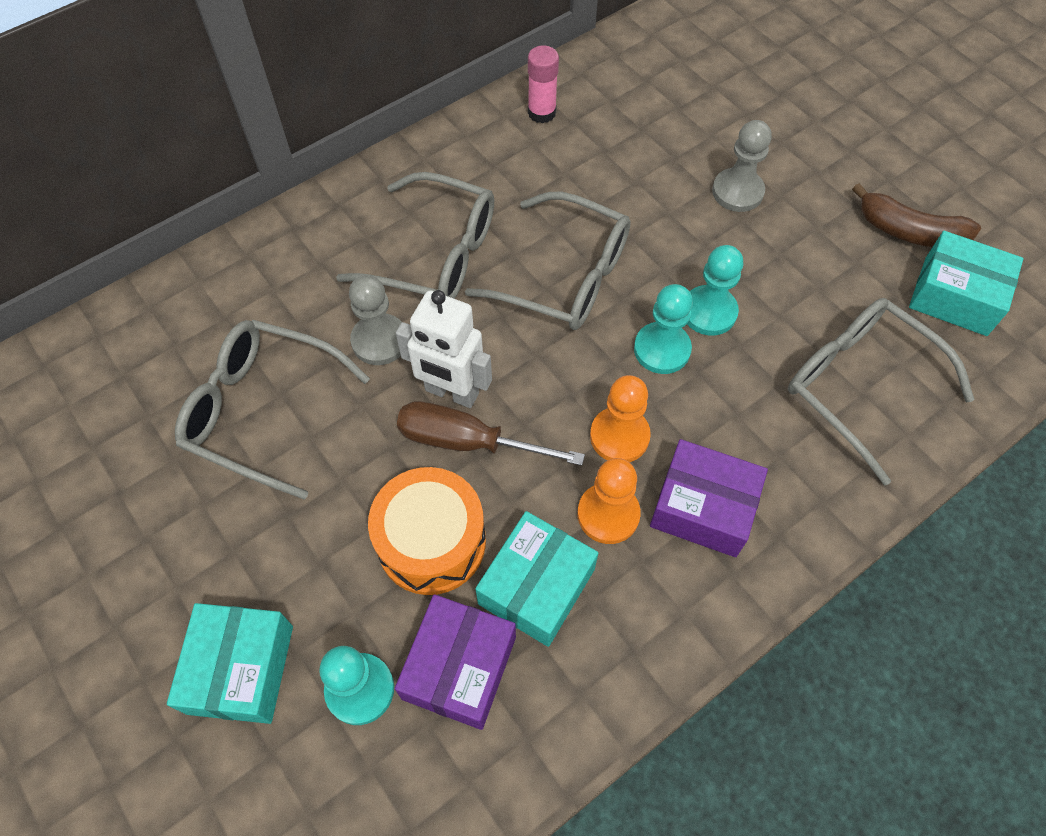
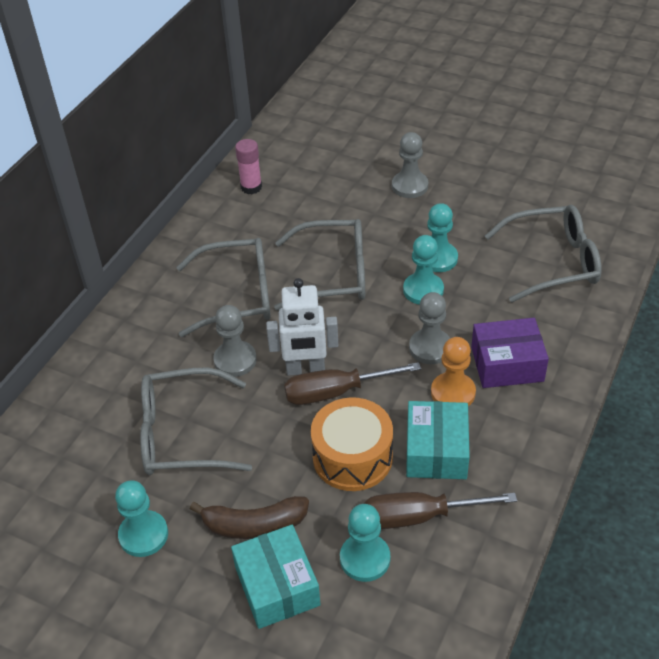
camera: 25 degrees left, 15 degrees down
(143, 521) = (143, 535): none -> turquoise pawn
(459, 667) = (420, 516): purple box -> brown screwdriver
(619, 436) = (430, 348): orange pawn -> grey pawn
(859, 386) = (553, 262): grey glasses -> grey glasses turned 150 degrees clockwise
(909, 231) = (526, 169): brown banana -> brown banana (254, 525)
(955, 296) = (575, 193): turquoise box -> none

